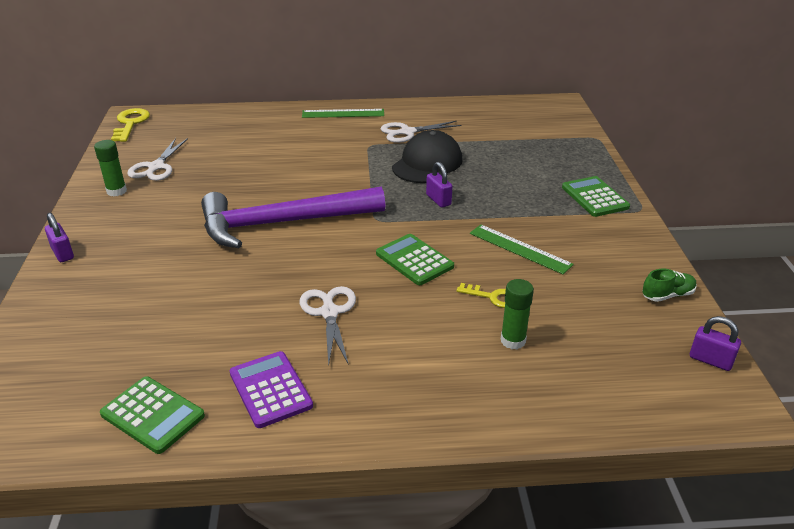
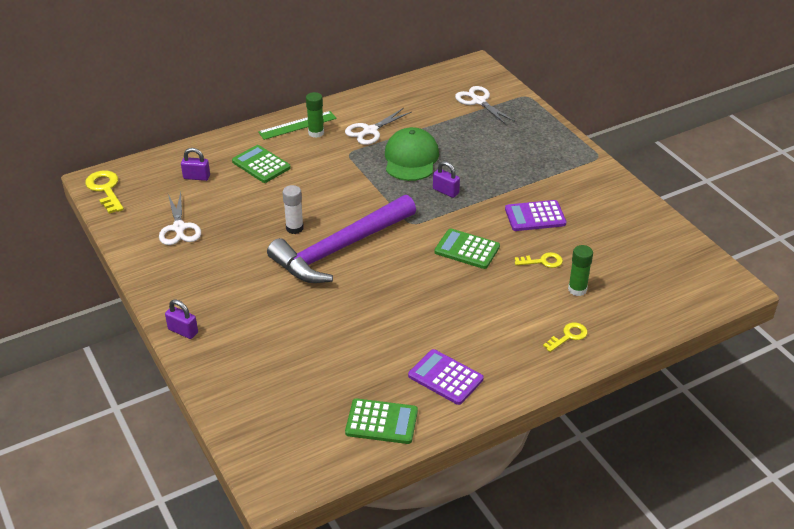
camera: 25 degrees left, 5 degrees up
(116, 191) = (168, 262): green glue stick -> green glue stick (316, 133)
(257, 194) = (294, 228): none -> white glue stick
(329, 312) = (439, 310): white scissors -> white scissors (478, 101)
(427, 163) = (411, 158): black cap -> green cap
(460, 392) = (568, 336): none -> yellow key
(520, 249) = (535, 216): green ruler -> purple calculator
(594, 197) = (559, 155): green calculator -> green calculator (261, 165)
(667, 295) = (654, 223): green shoe -> none
(710, 360) = (704, 262): purple padlock -> purple padlock (196, 177)

